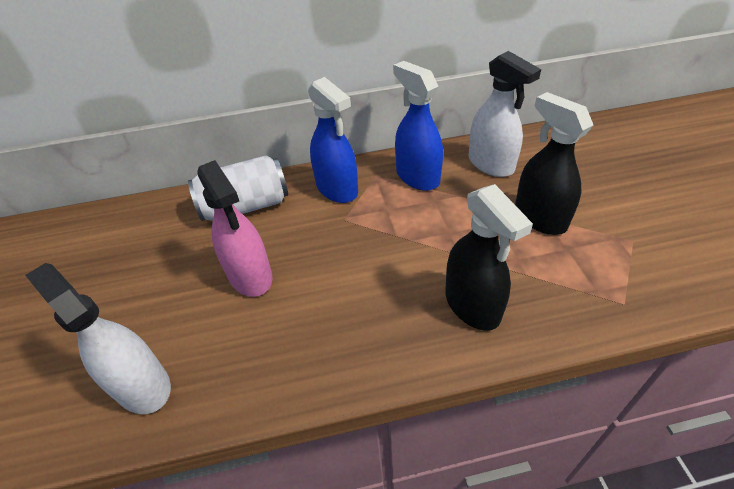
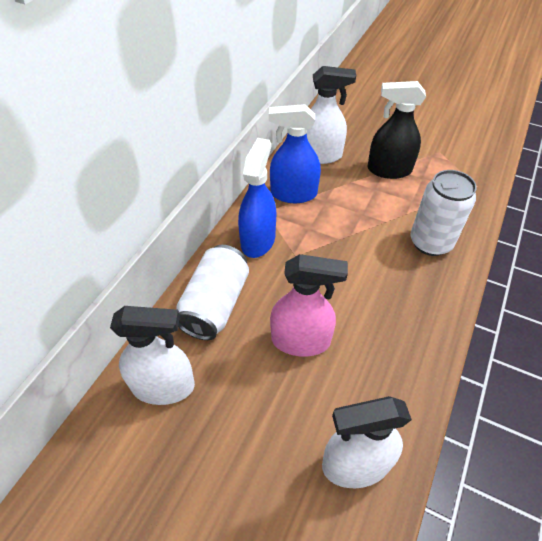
camera: 55 degrees left, 5 degrees up
(149, 226) = (163, 386): none -> white spray bottle
(337, 189) = (258, 240): blue spray bottle -> blue spray bottle turned 75 degrees counterclockwise
(472, 305) = (430, 242): black spray bottle -> white can

